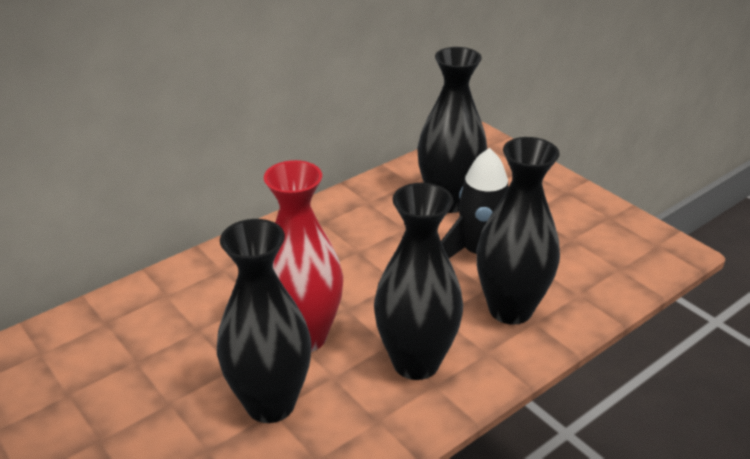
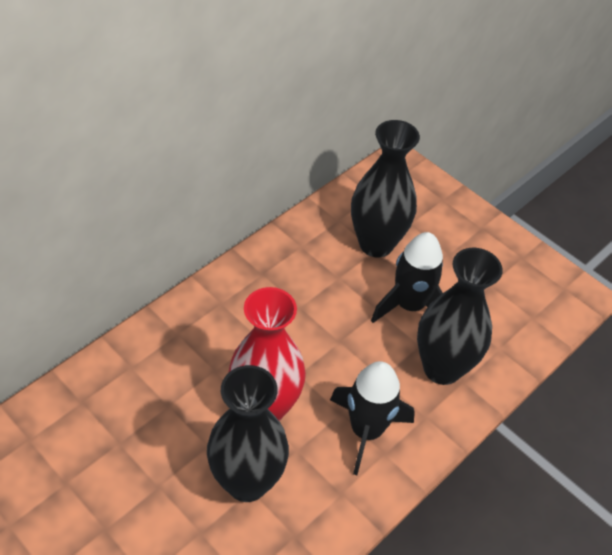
camera: 10 degrees left, 15 degrees up
(416, 362) = (366, 430): black vase -> black rocket

